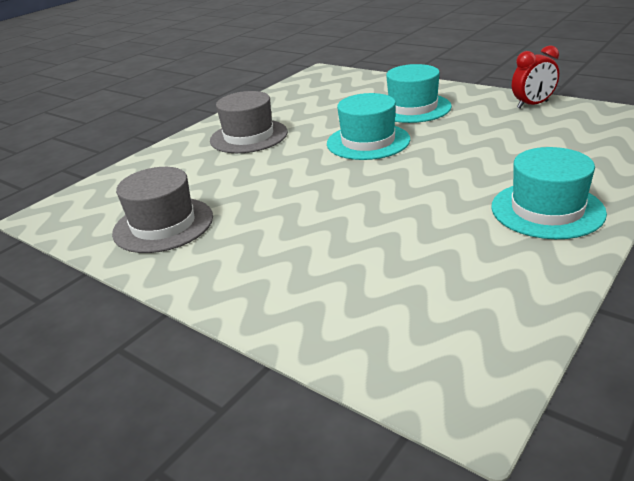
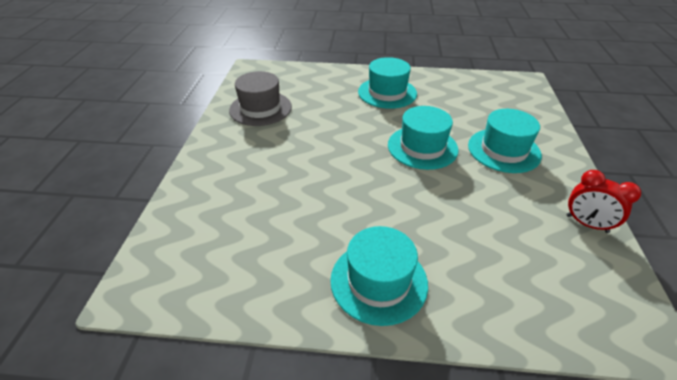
camera: 55 degrees right, 10 degrees up
(249, 136) = (387, 93): grey hat -> turquoise hat

